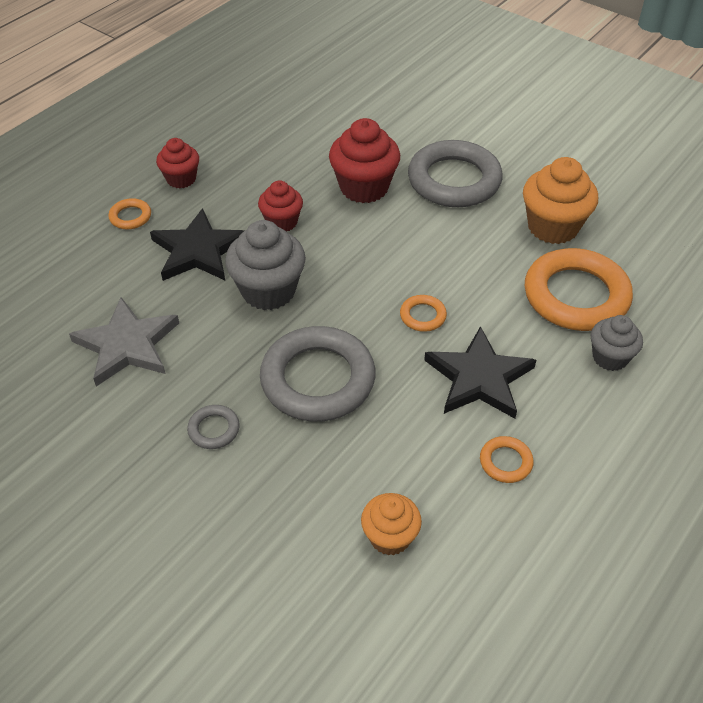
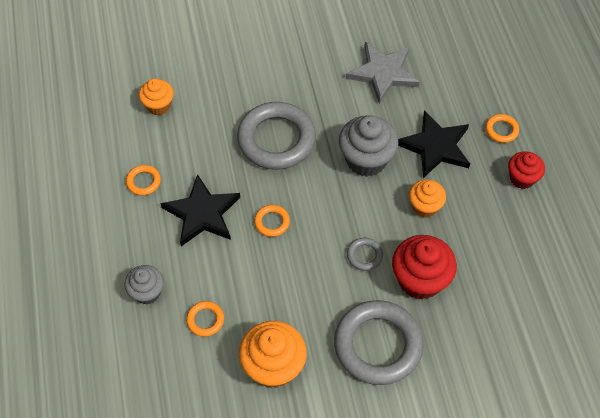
camera: 130 degrees right, 10 degrees up
(214, 429) = (288, 77): grey ring -> grey ring (364, 255)
(282, 222) = (425, 206): red cupcake -> orange cupcake
(576, 296) = (205, 320): orange ring -> orange ring, size x0.43

